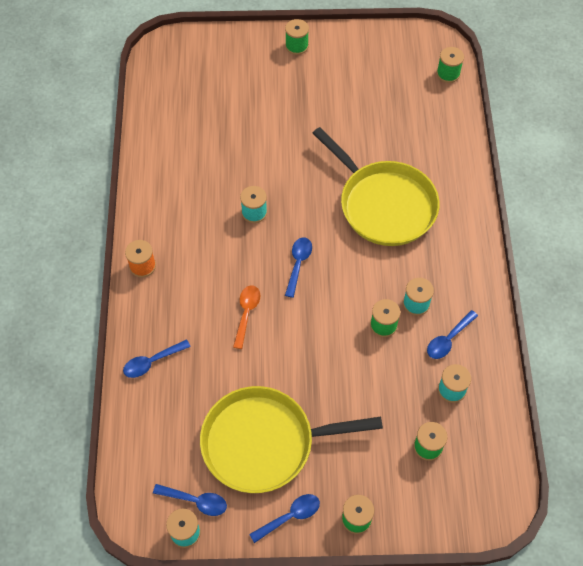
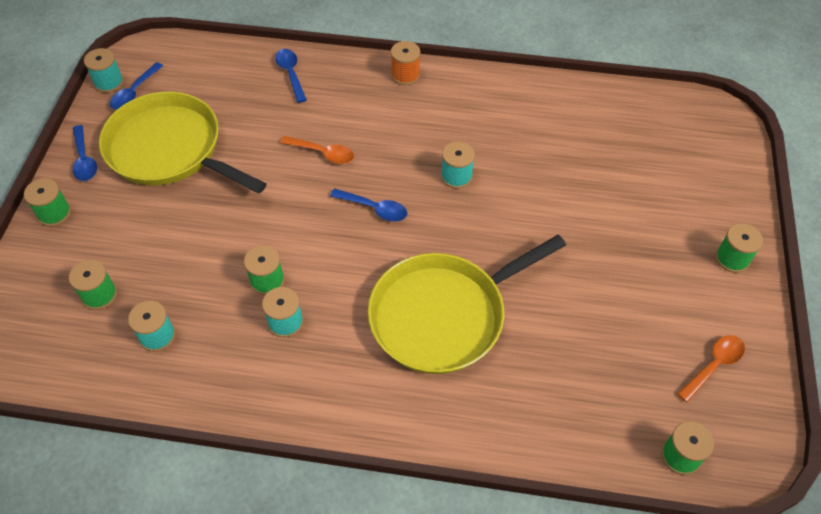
camera: 100 degrees right, 5 degrees down
(264, 443) = (169, 149): yellow pan -> yellow pan turned 60 degrees counterclockwise
(382, 57) = (714, 365): none -> orange spoon
(448, 339) = (224, 348): blue spoon -> none

